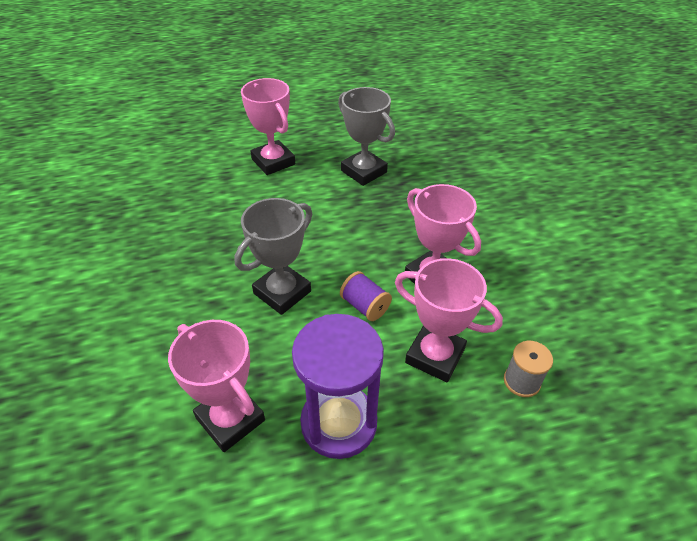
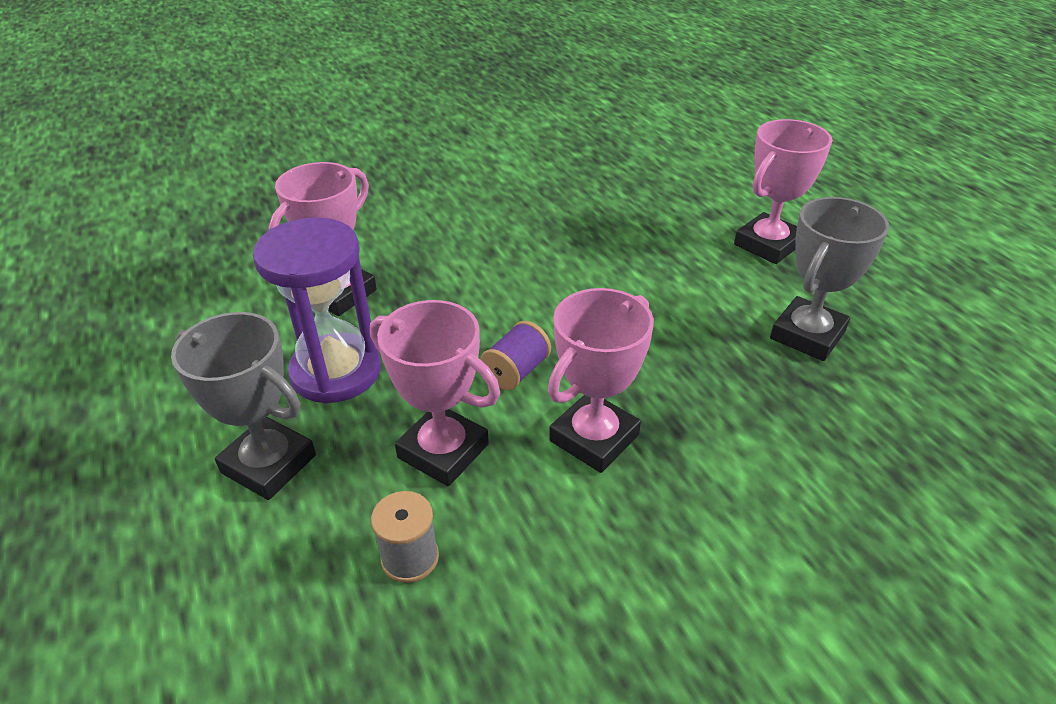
camera: 80 degrees right, 5 degrees down
(282, 292) = (519, 297): grey trophy -> grey trophy (269, 464)
(435, 356) = (443, 451): pink trophy -> pink trophy turned 75 degrees counterclockwise

